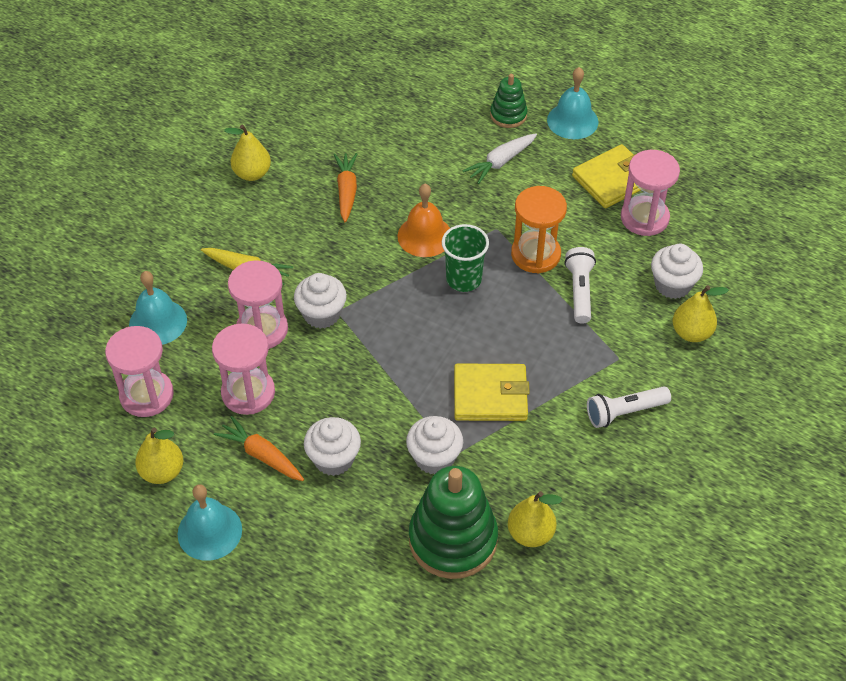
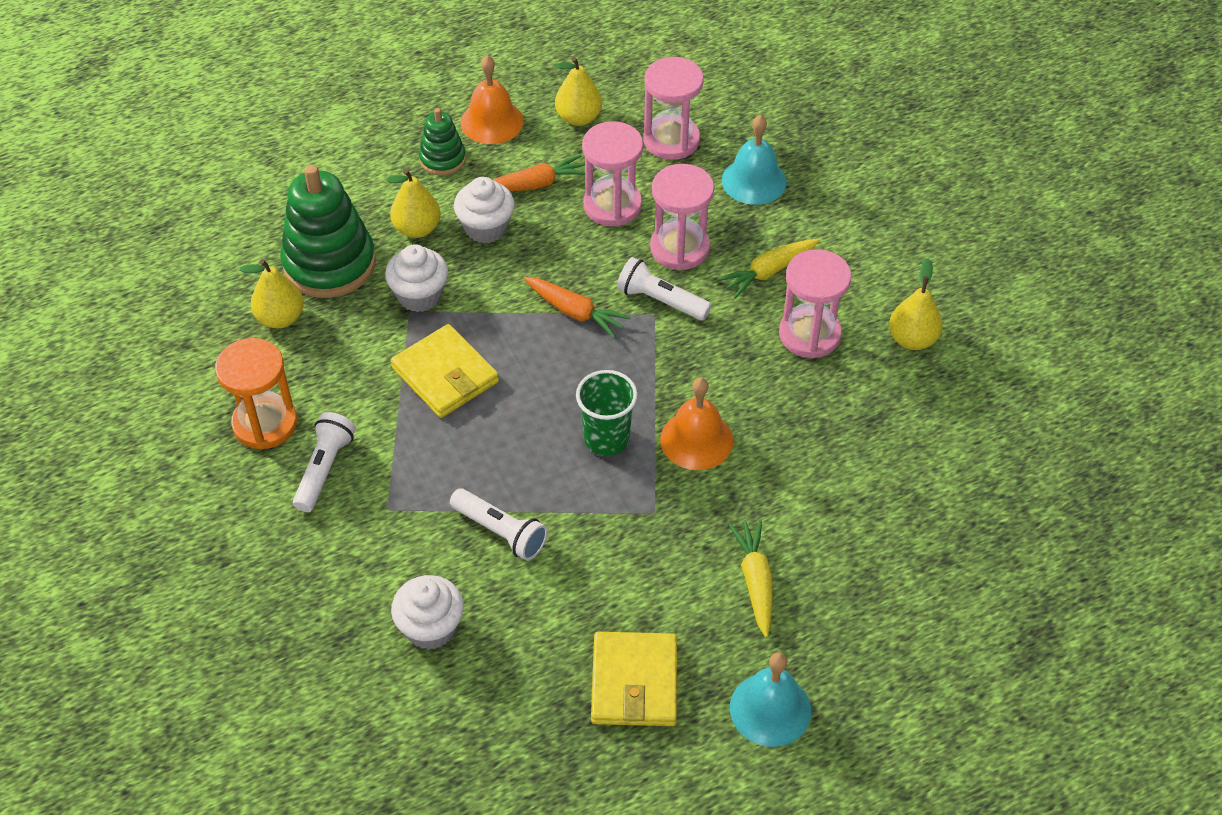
camera: 125 degrees right, 0 degrees up
(209, 531) = (492, 121): turquoise bell -> orange bell
(321, 314) = (660, 300): white cupcake -> white flashlight
(346, 191) = (821, 407): orange carrot -> orange carrot (575, 312)
(490, 395) = (445, 375): yellow wallet -> yellow wallet turned 75 degrees counterclockwise
(500, 162) = (755, 581): white carrot -> yellow carrot
(508, 115) = (833, 642): green stacking toy -> green stacking toy (442, 159)
(535, 254) = (585, 525): orange hourglass -> orange hourglass (265, 423)
(644, 218) = (547, 672): pink hourglass -> pink hourglass (809, 334)
(691, 333) = (355, 598): yellow pear -> yellow pear (417, 228)

